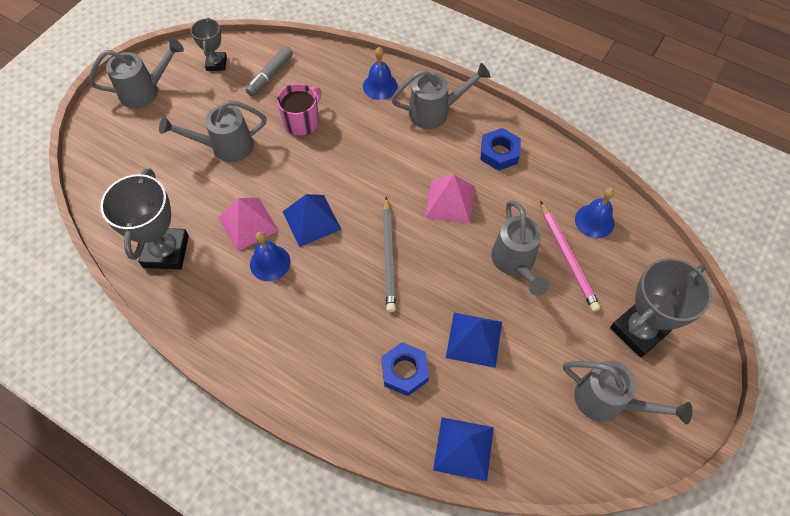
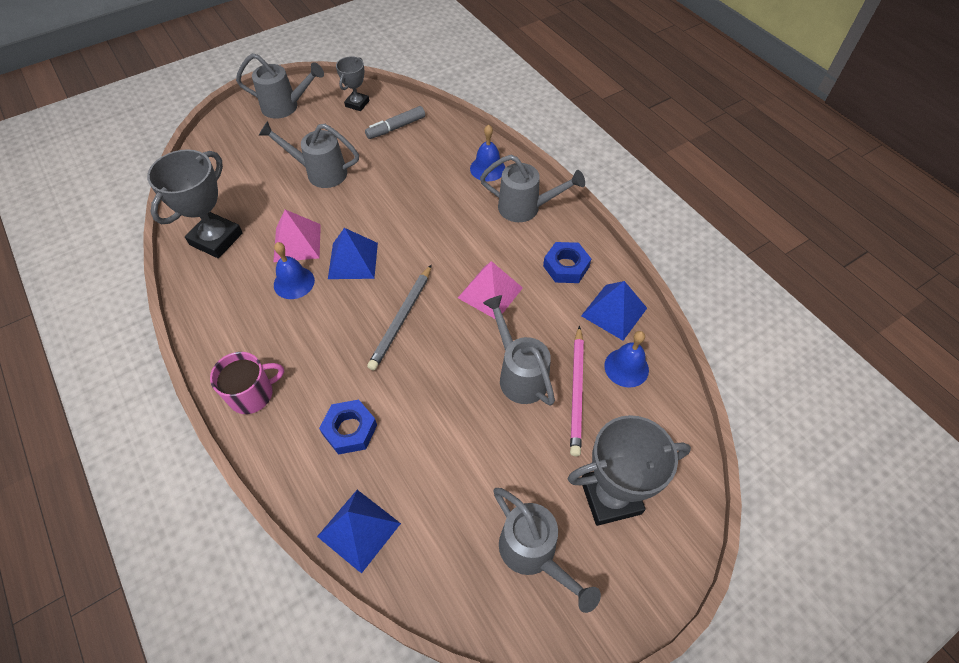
camera: 25 degrees right, 5 degrees down
(302, 122) = (398, 175): pink mug -> pink mug (252, 394)
(474, 339) = (434, 429): blue pyramid -> blue pyramid (614, 311)
(515, 263) = (519, 374): grey watering can -> grey watering can turned 135 degrees clockwise

